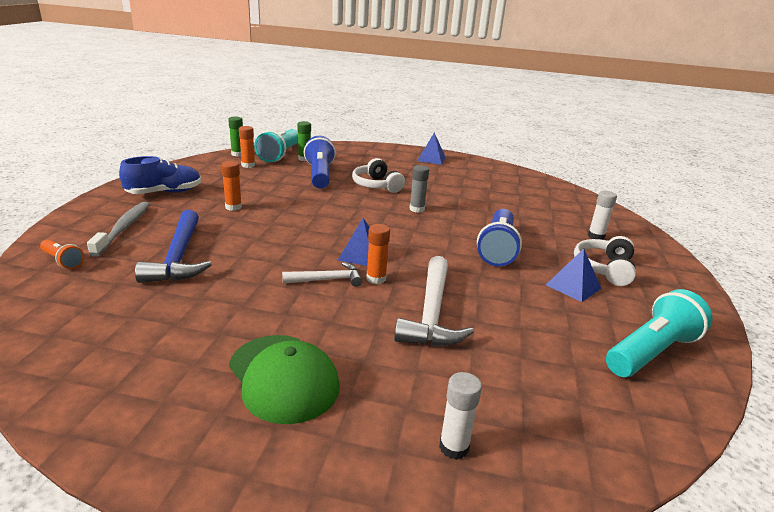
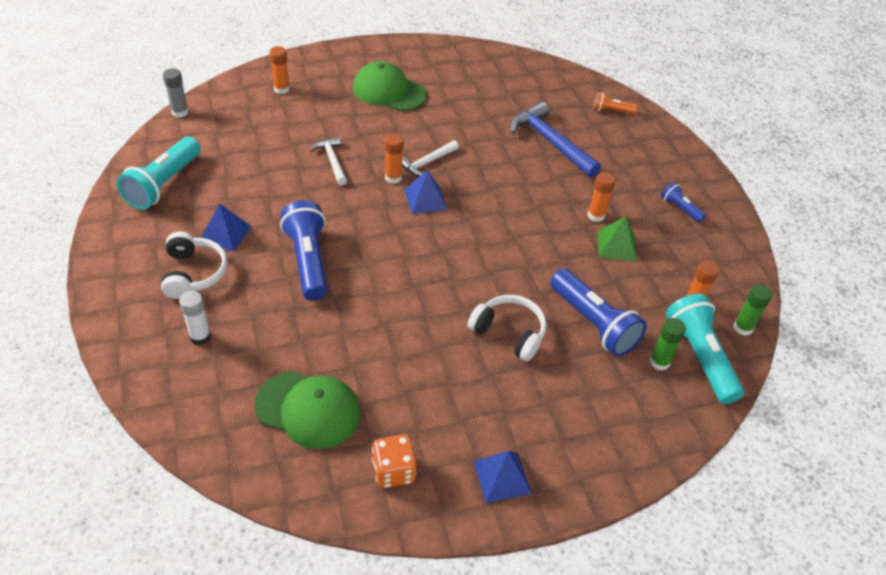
camera: 150 degrees right, 20 degrees up
(124, 228) = (630, 152): grey toothbrush -> none
(164, 193) = (680, 208): blue shoe -> blue flashlight
(248, 192) = (616, 245): none -> green pyramid
(417, 209) = (426, 298): grey glue stick -> grey glue stick (180, 112)
(432, 313) = (332, 161): white hammer -> white hammer, size x0.58
(454, 447) = (281, 89): white glue stick -> orange glue stick
(485, 171) = (393, 471): none -> orange dice
(524, 195) = (308, 409): none -> green cap

